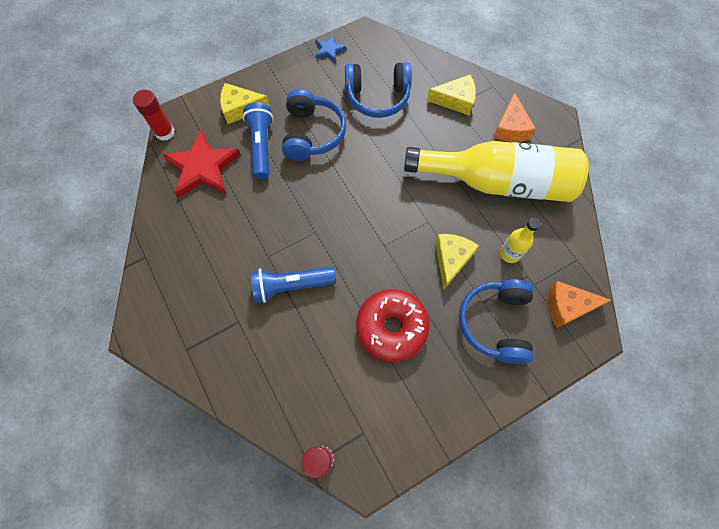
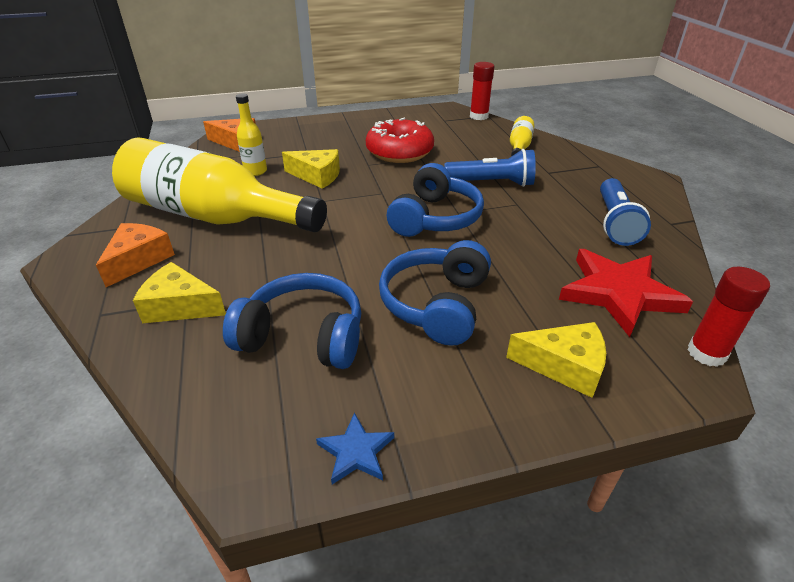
camera: 165 degrees left, 30 degrees down
(261, 146) = (523, 303): blue flashlight -> blue flashlight (615, 223)
(267, 375) = (519, 147): none -> yellow bottle
(451, 259) = (317, 176): yellow cheese -> yellow cheese turned 105 degrees counterclockwise
(496, 323) = (306, 143): blue headphones -> blue headphones (435, 218)

